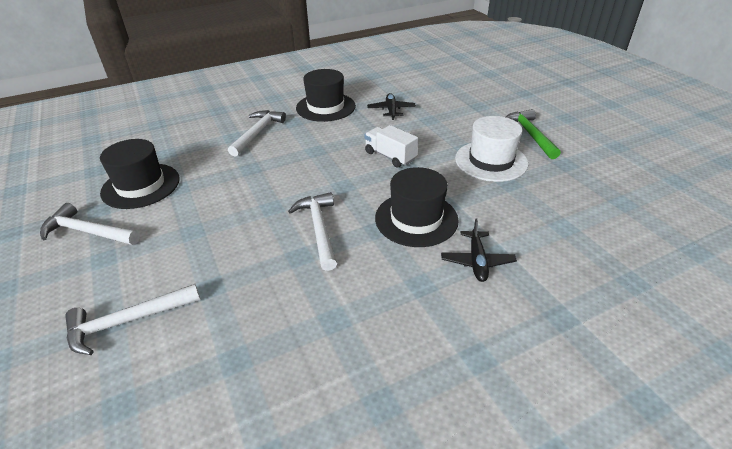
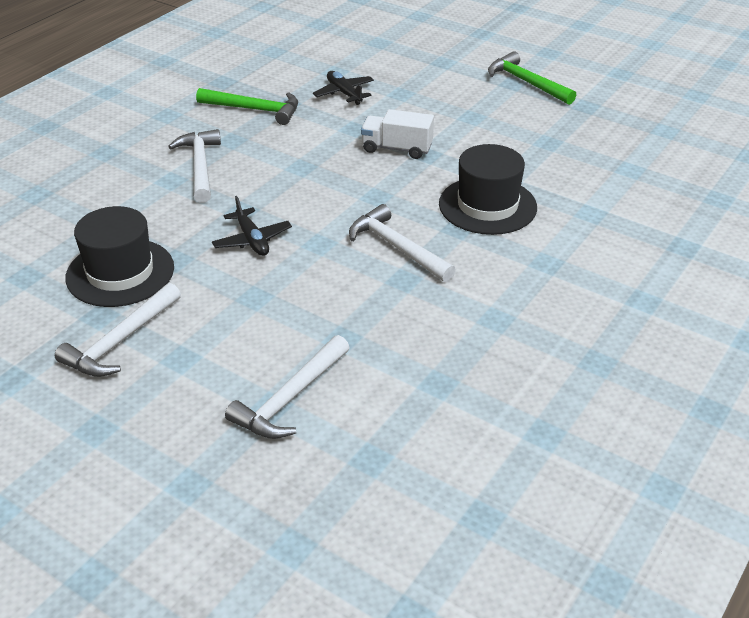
camera: 30 degrees left, 0 degrees up
(88, 232) = (120, 341): white hammer -> white hammer turned 45 degrees counterclockwise
(325, 107) = (255, 110): black hat -> green hammer
(477, 261) = (579, 225): black plane -> black plane (252, 240)
(491, 161) = (510, 123): white hat -> none

